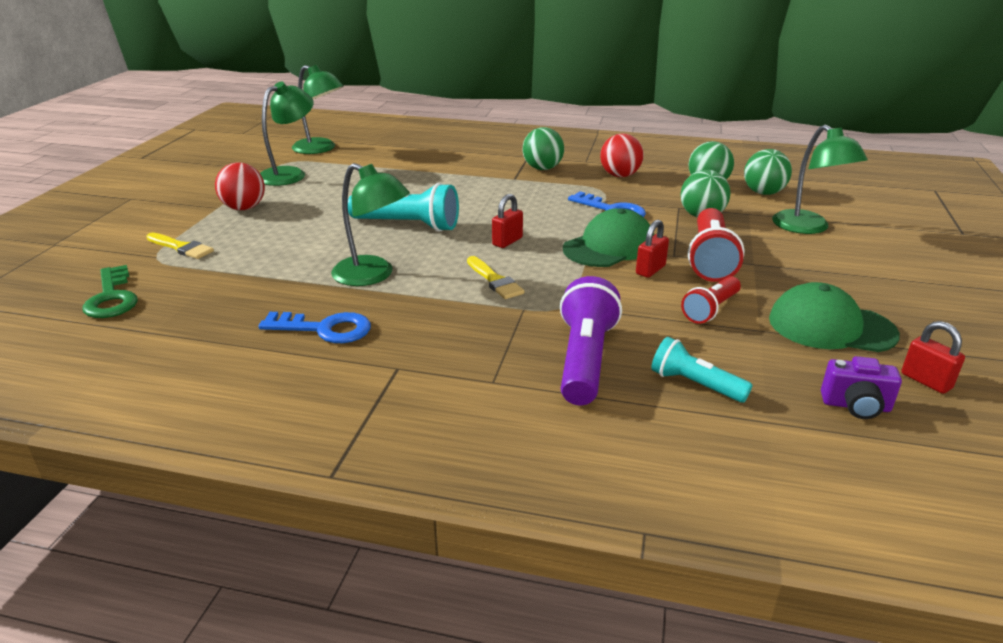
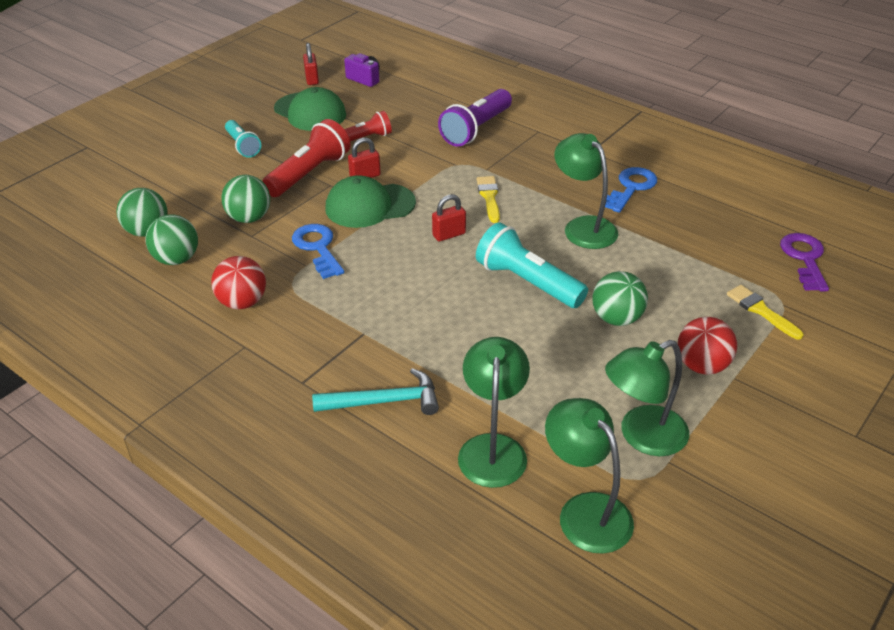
camera: 155 degrees left, 10 degrees up
(112, 298) = (804, 258): green key -> purple key
(325, 329) = (631, 188): blue key -> blue key turned 90 degrees clockwise
(468, 159) = (384, 401): none -> turquoise hammer
(542, 168) = (312, 345): green ball -> green ball (616, 318)
(695, 384) = (430, 104): turquoise flashlight -> turquoise flashlight (242, 146)
(808, 228) = (186, 182): green lamp -> green lamp (492, 448)

